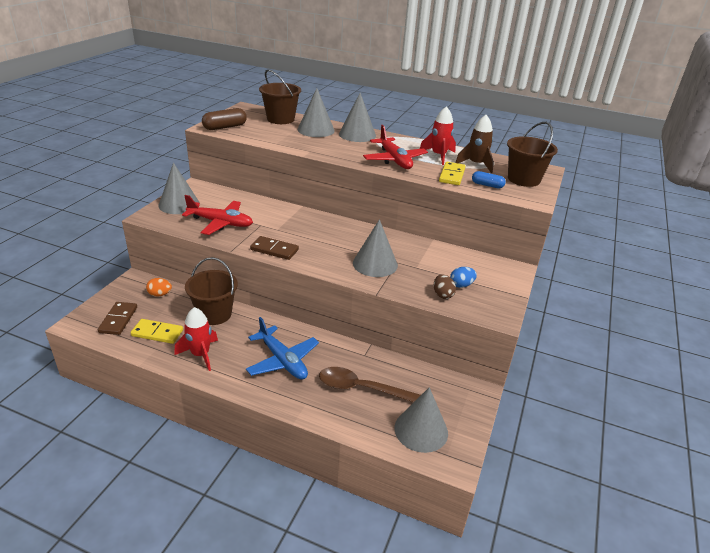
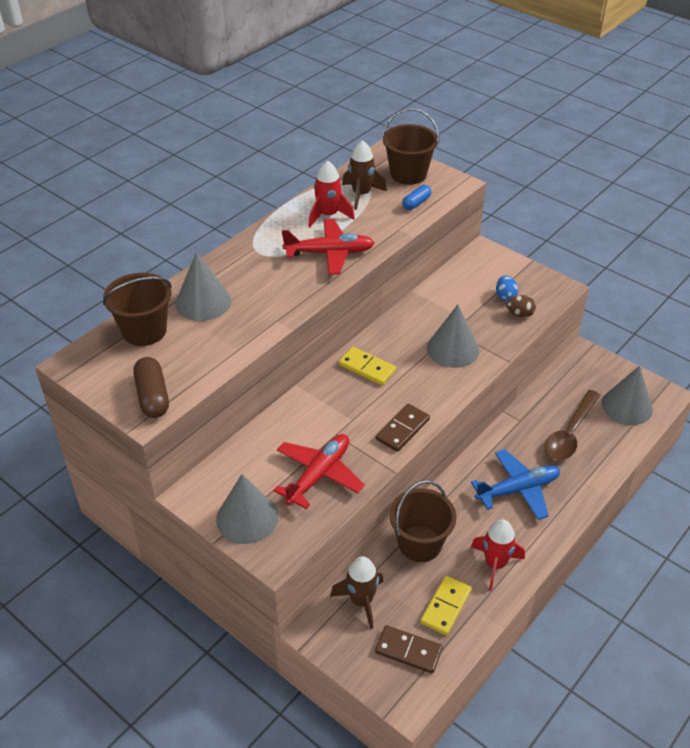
camera: 70 degrees left, 10 degrees up
(160, 294) = (361, 601): orange egg -> brown rocket
(357, 134) = (236, 266): grey cone -> none
(451, 175) = (385, 220): yellow domino -> yellow domino (367, 368)

